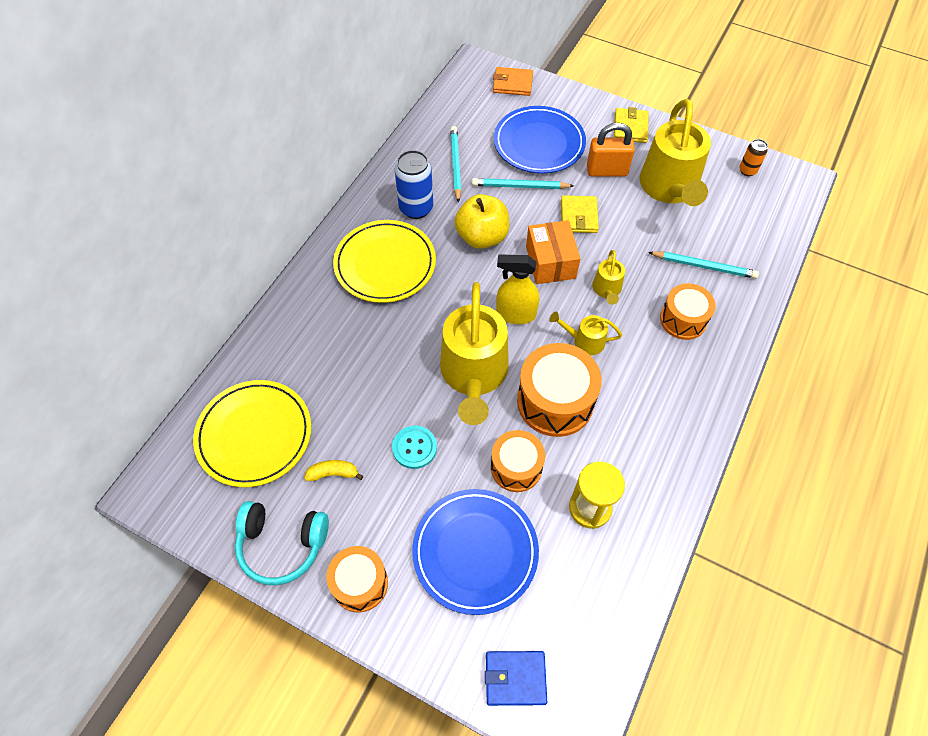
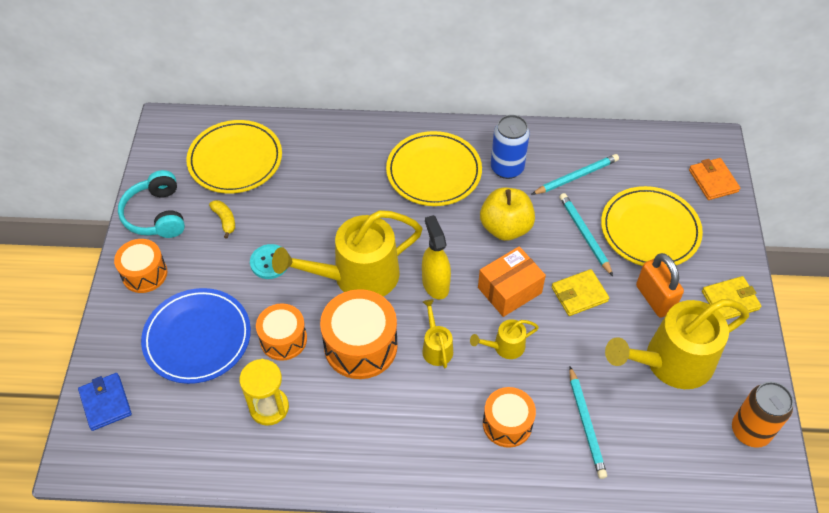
camera: 65 degrees right, 5 degrees down
(539, 143) = (650, 230): blue plate -> yellow plate
(747, 170) = (750, 431): orange can -> orange can, size x1.79

